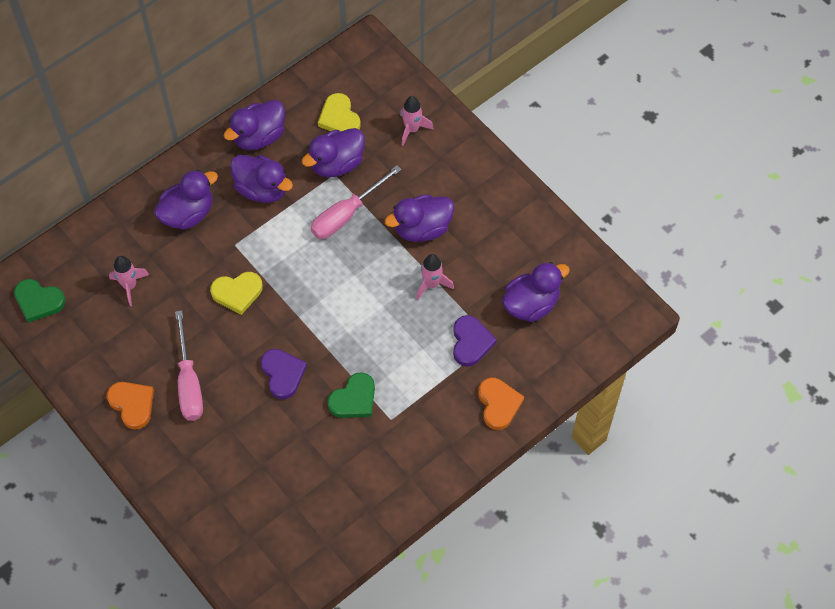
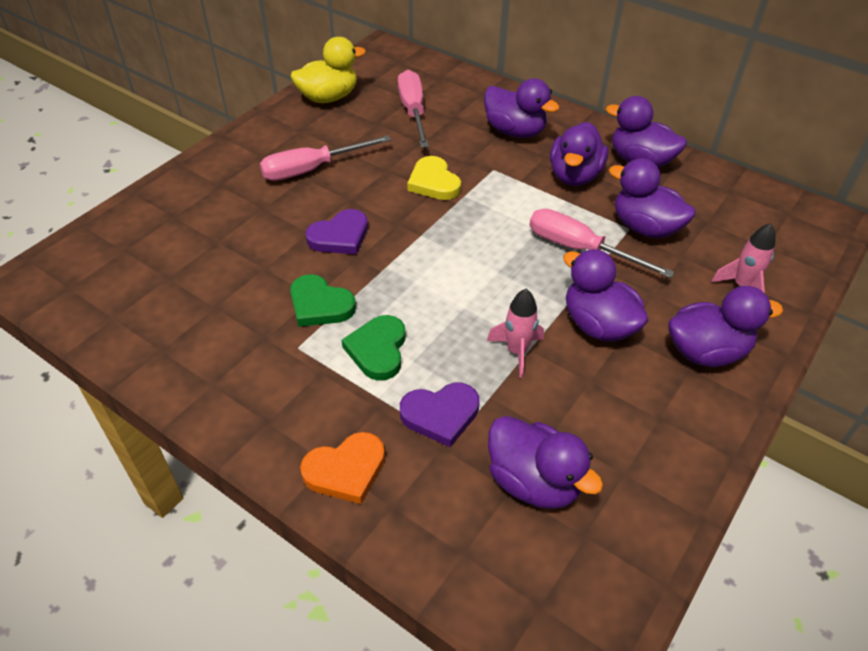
camera: 75 degrees right, 15 degrees down
(38, 301) = (376, 65): green heart -> green heart (378, 350)
(80, 353) = (328, 97): none -> yellow duck
(130, 286) = (413, 112): pink rocket -> pink screwdriver
(132, 404) = (278, 138): orange heart -> none
(339, 118) = (710, 218): yellow heart -> none
(461, 175) = (706, 352): none -> purple duck

